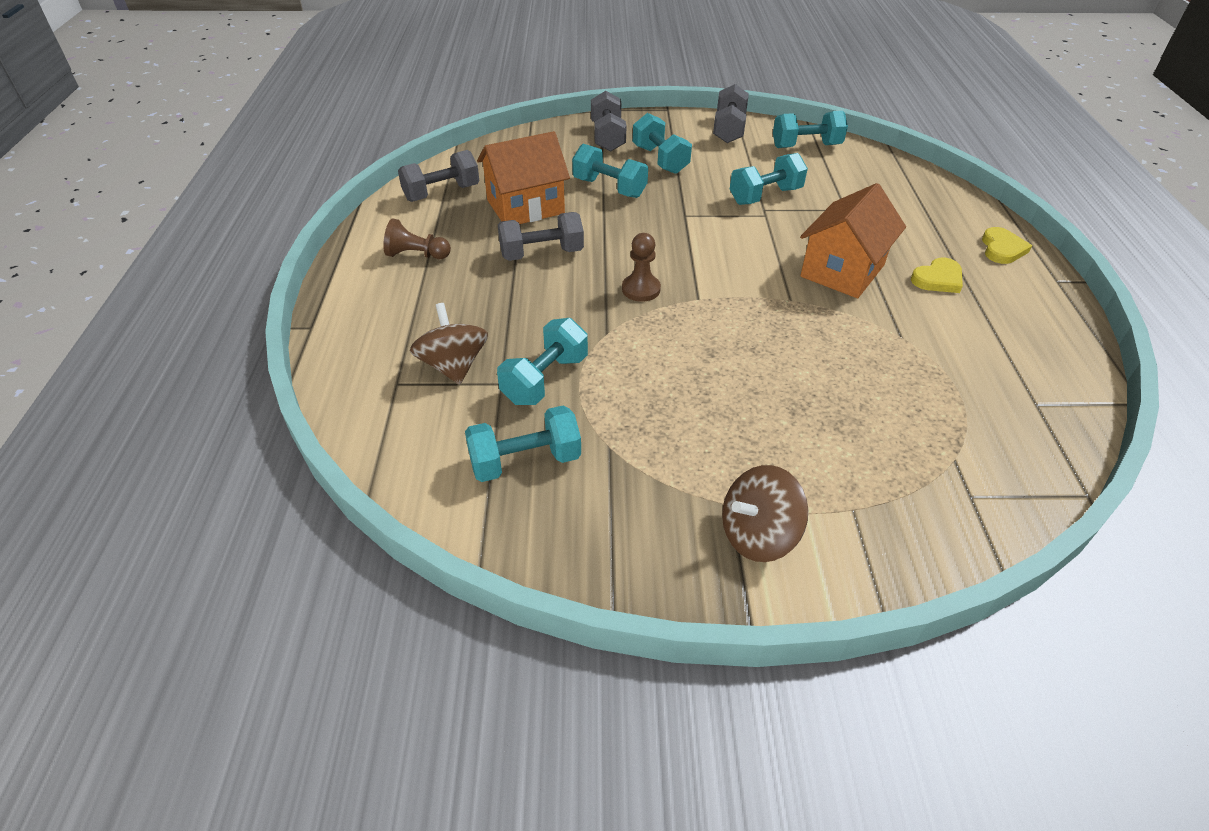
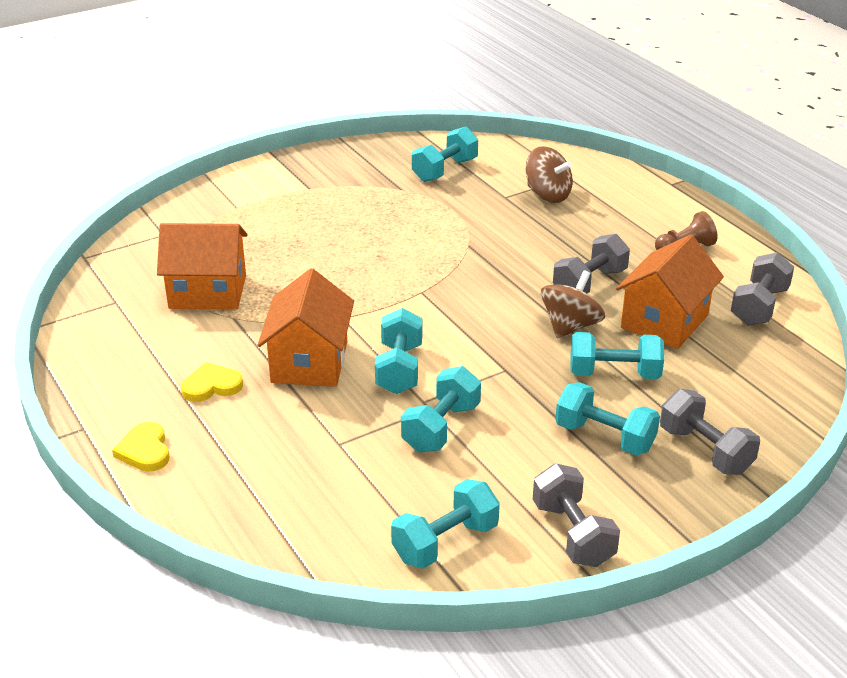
camera: 150 degrees right, 10 degrees down
(545, 379) = (479, 207): turquoise dumbbell -> turquoise dumbbell (399, 369)
(641, 289) = (475, 283): brown pawn -> none
(758, 535) = (288, 182): brown spinning top -> brown spinning top (570, 326)
(924, 378) = (208, 292): none -> orange house
(938, 279) = (212, 386): yellow heart -> yellow heart turned 45 degrees clockwise

